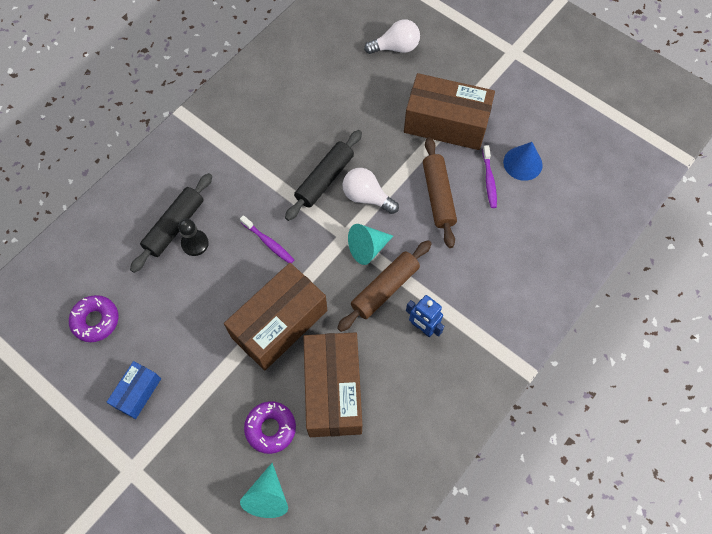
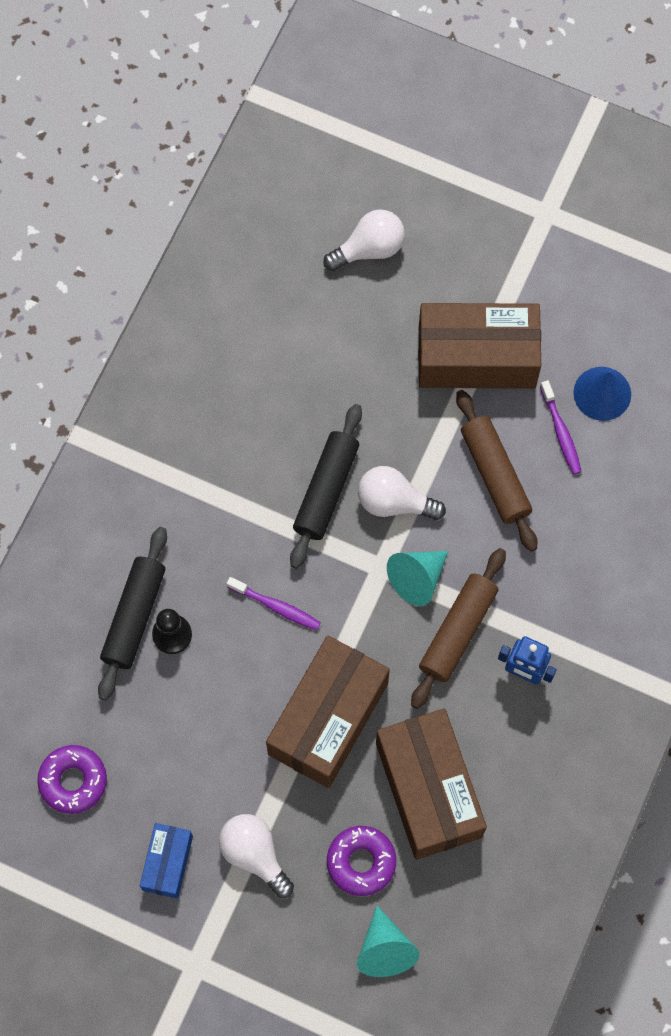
camera: 15 degrees left, 5 degrees up
(199, 403) = (254, 854): none -> white light bulb

